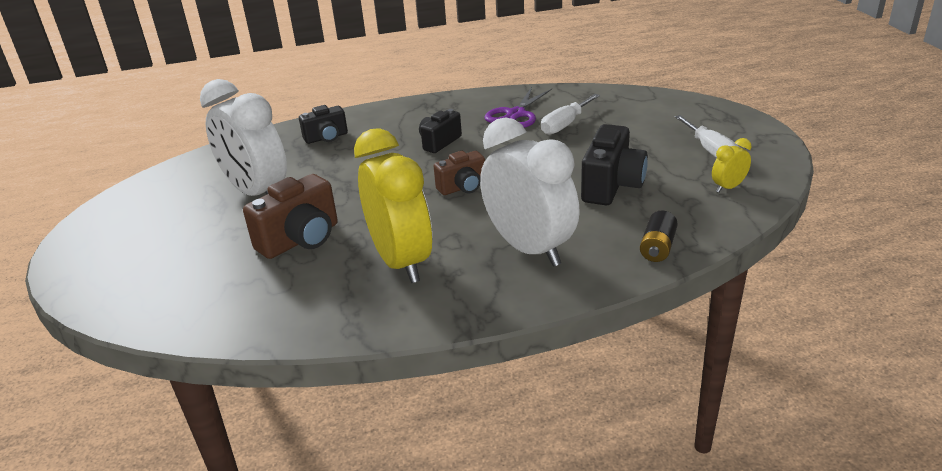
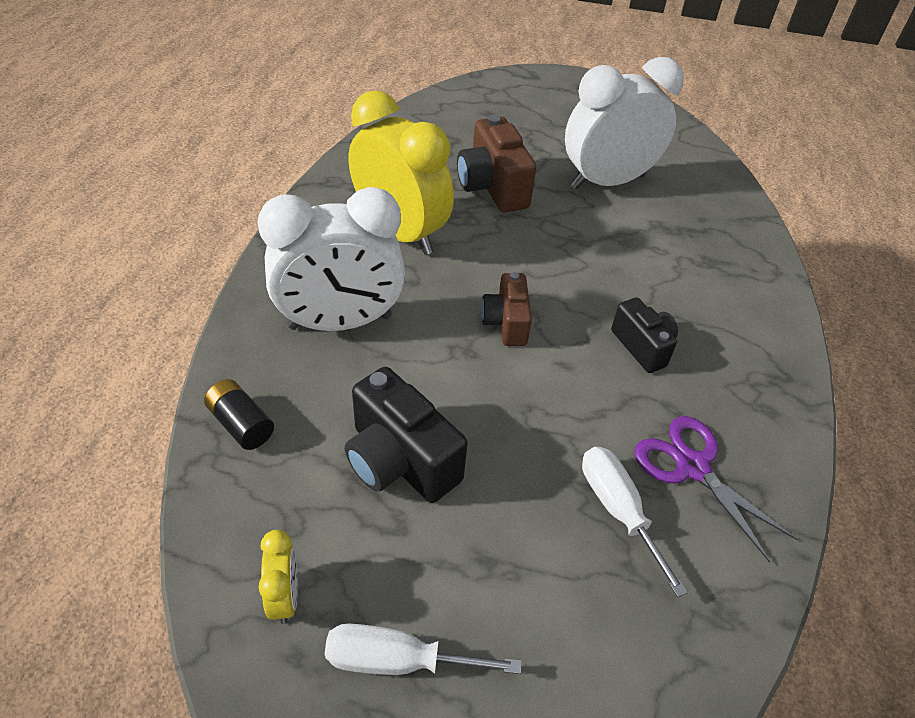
camera: 110 degrees right, 15 degrees up
(326, 138) = (716, 256): black camera -> none
(401, 261) = (400, 233): yellow clock -> yellow clock turned 135 degrees counterclockwise

